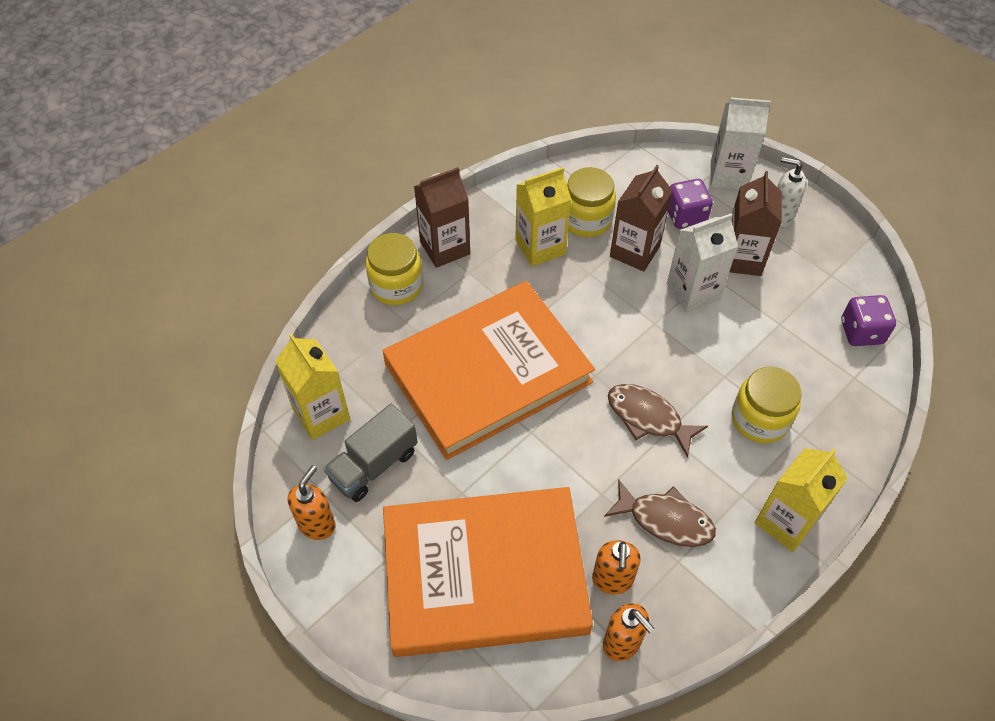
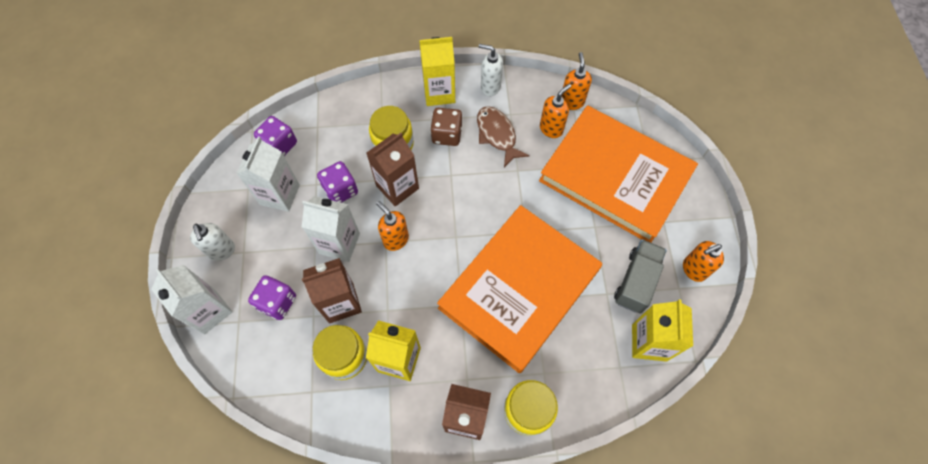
camera: 140 degrees left, 10 degrees up
(374, 465) = (636, 281): grey truck -> grey truck turned 60 degrees counterclockwise
(488, 373) = (519, 289): orange book -> orange book turned 60 degrees counterclockwise
(648, 331) = (395, 239): none -> orange soap dispenser
(648, 418) = (451, 190): brown fish -> none
(719, 475) = (447, 135): none -> brown dice
(738, 580) = (490, 87): none -> white soap dispenser
(741, 259) = (283, 241): brown carton -> brown carton (397, 187)
(751, 335) = (340, 190): none -> purple dice
(797, 291) = (280, 195): none -> white carton

